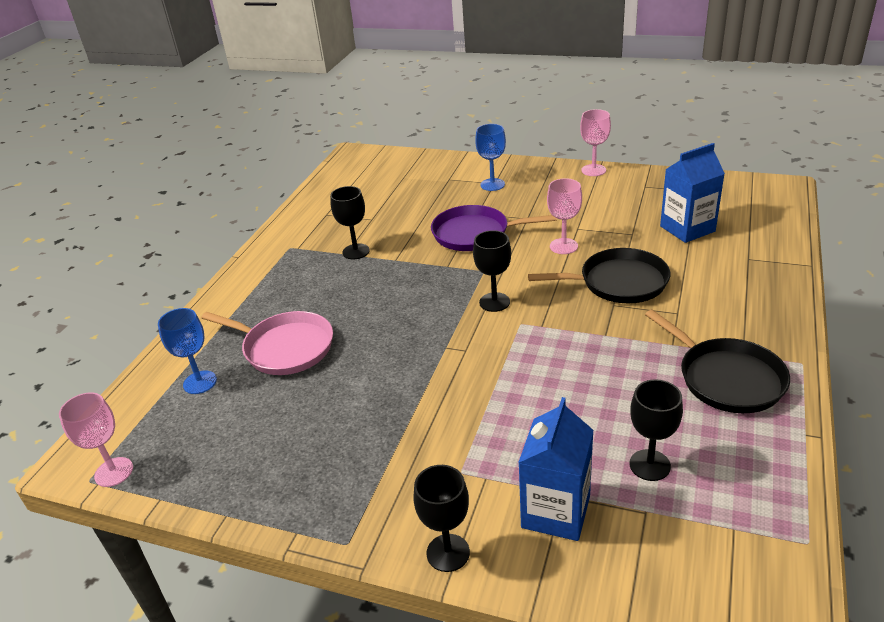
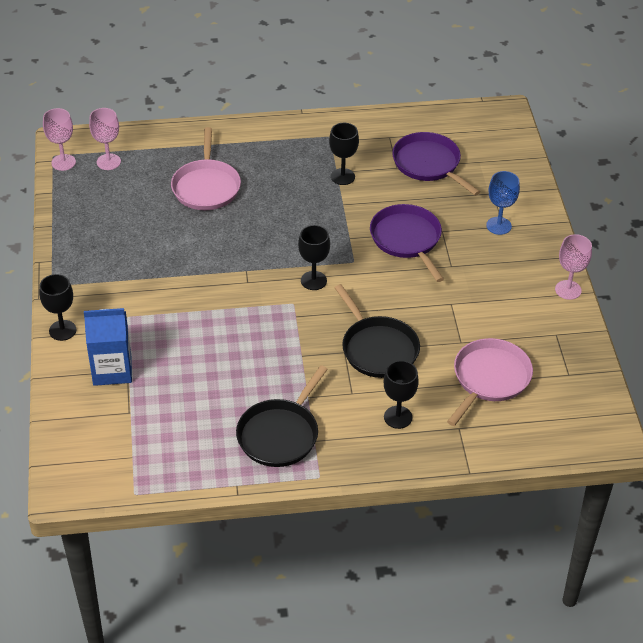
camera: 60 degrees right, 10 degrees up
(200, 382) = (153, 161): blue goblet -> none
(383, 202) = (428, 164): none -> purple pan
(563, 246) = (416, 301): pink goblet -> pink goblet (108, 162)
(649, 465) = (171, 407): black goblet -> black goblet (398, 417)
(687, 229) = (489, 378): blue carton -> pink pan

